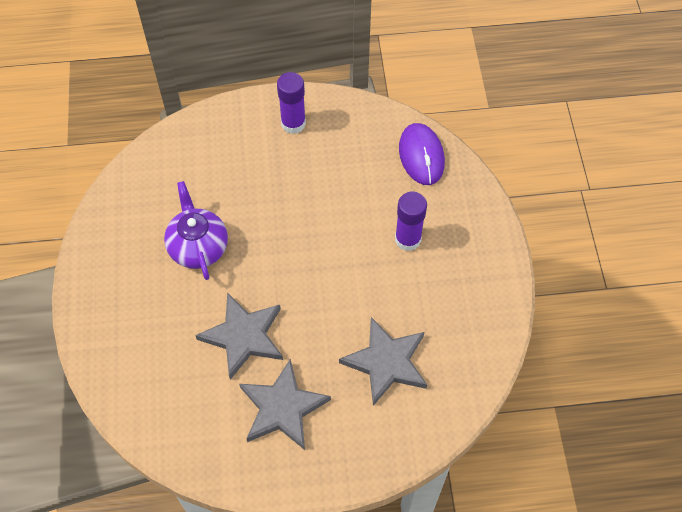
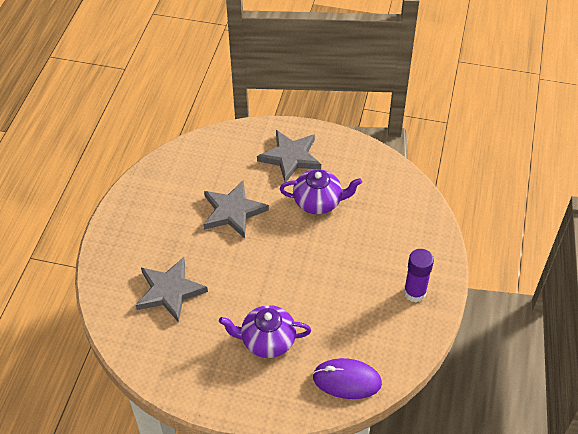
camera: 110 degrees right, 10 degrees down
(282, 408) = (168, 220): grey star -> grey star (290, 157)
(408, 239) = (267, 340): purple glue stick -> purple teapot

